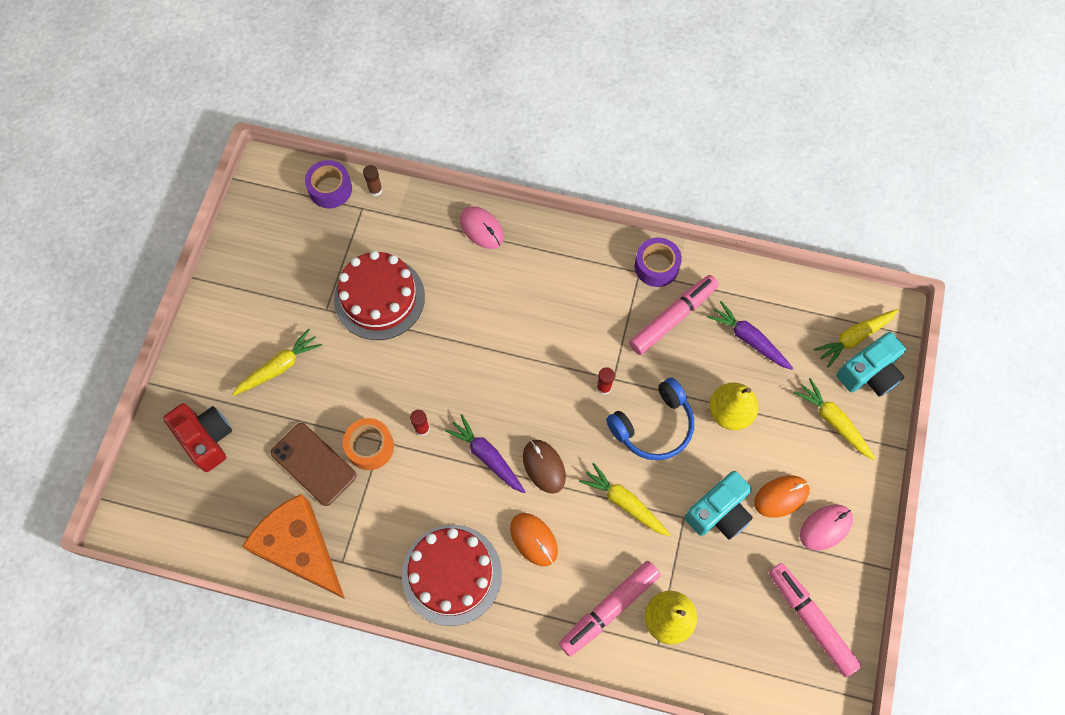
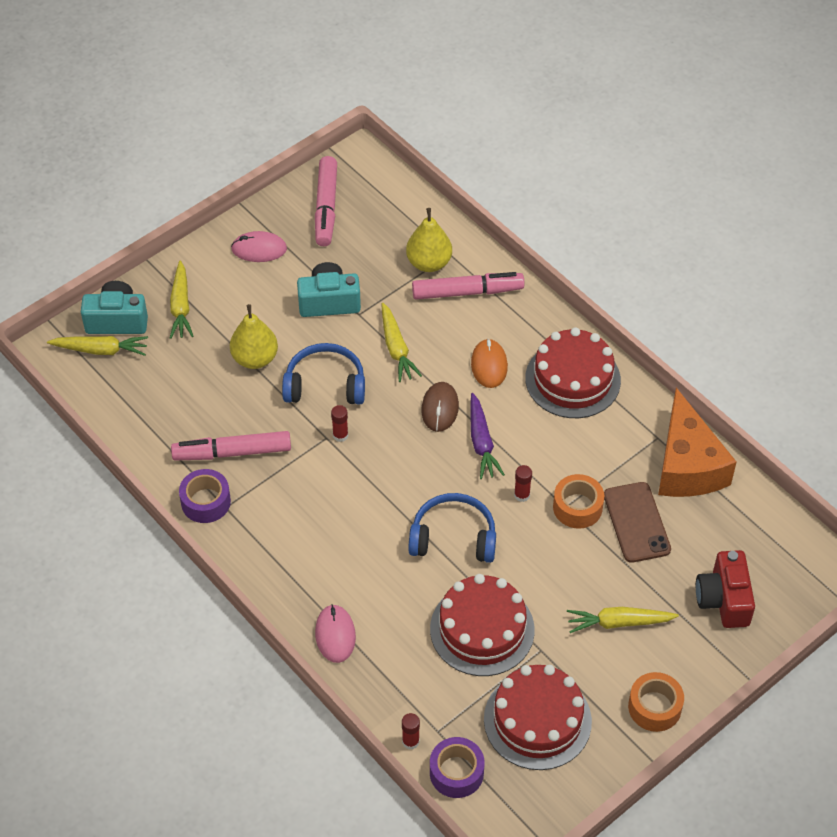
camera: 145 degrees left, 15 degrees down
(216, 318) = (654, 707): none -> orange tape
(296, 257) = (537, 720): none -> red cake
(375, 190) = (410, 741): brown glue stick -> red glue stick
(450, 357) = (453, 537): none -> blue headphones
(749, 339) = (186, 399): purple carrot -> none
(781, 497) = (272, 284): orange mouse -> none

